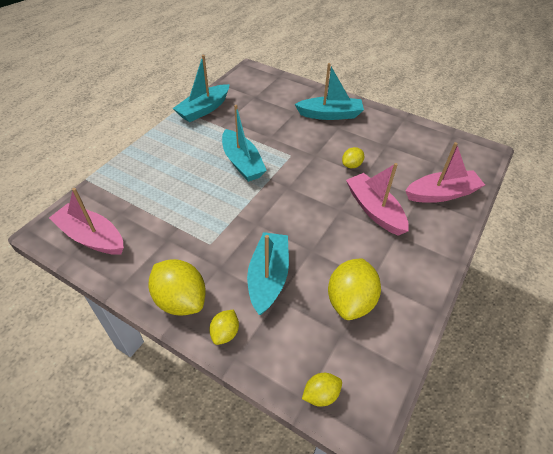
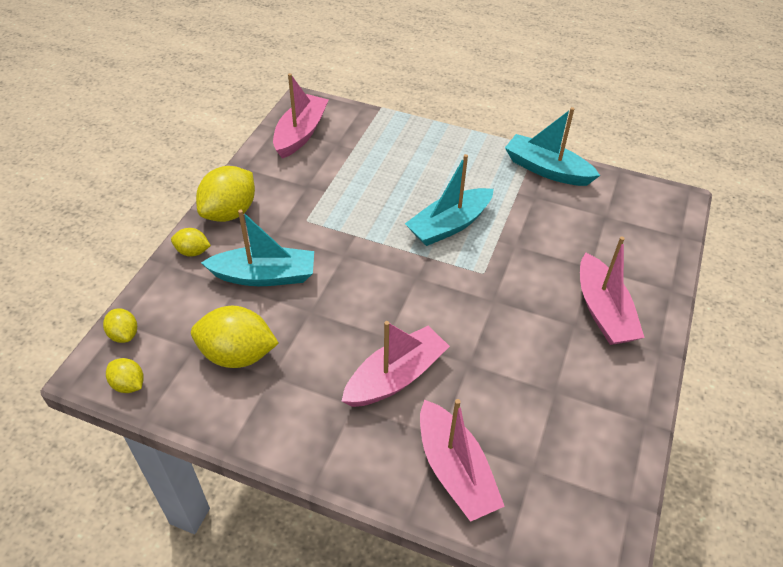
camera: 80 degrees right, 0 degrees up
(330, 115) = (603, 311): turquoise boat -> pink boat
(351, 165) = (485, 346): yellow lemon -> yellow lemon (129, 384)

